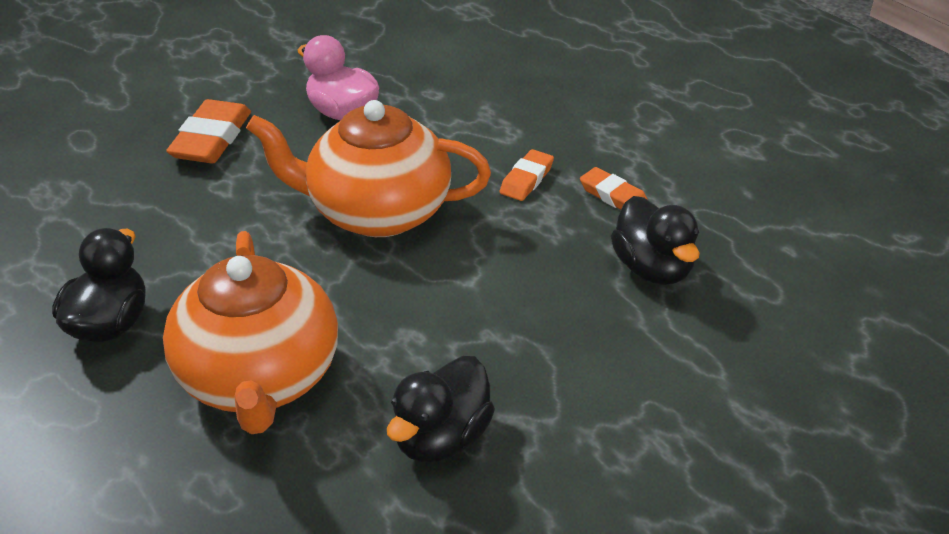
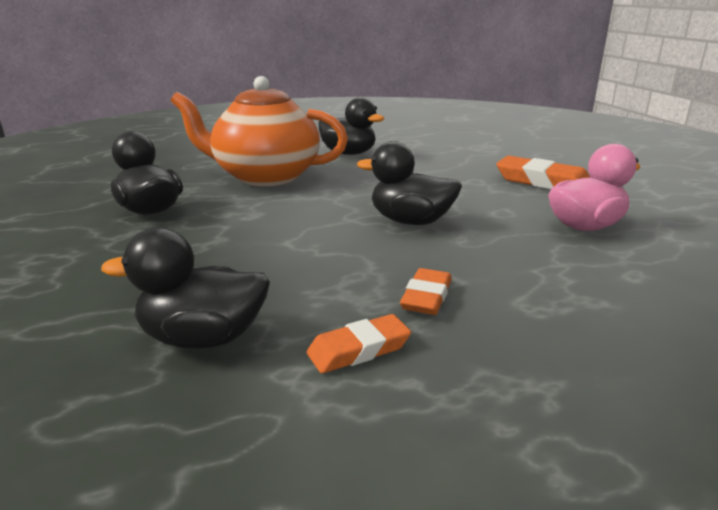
camera: 110 degrees right, 15 degrees down
(377, 212) = (410, 221): orange teapot -> black duck
(526, 179) = (426, 297): orange eraser -> orange eraser turned 60 degrees clockwise

